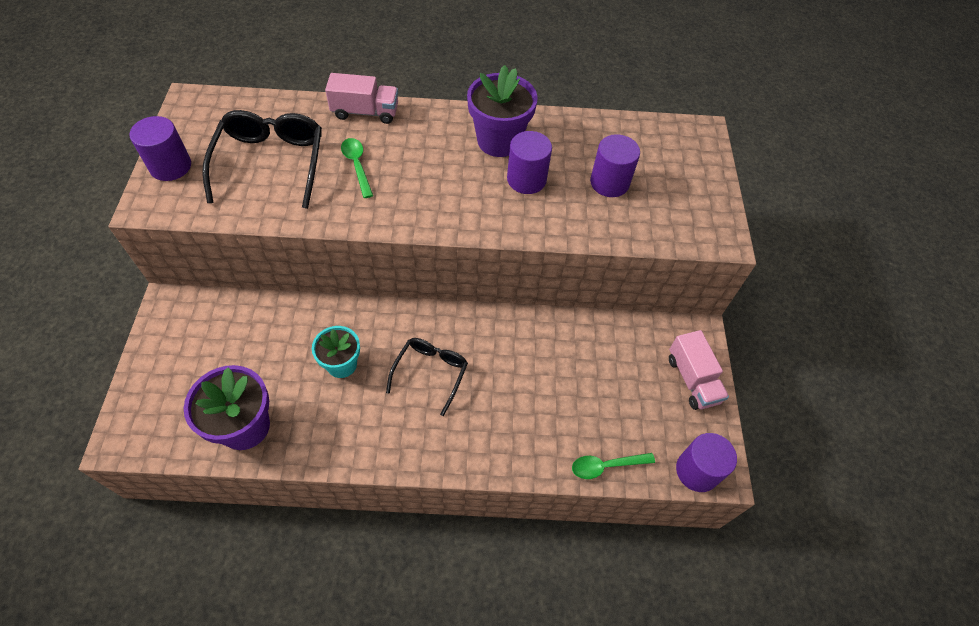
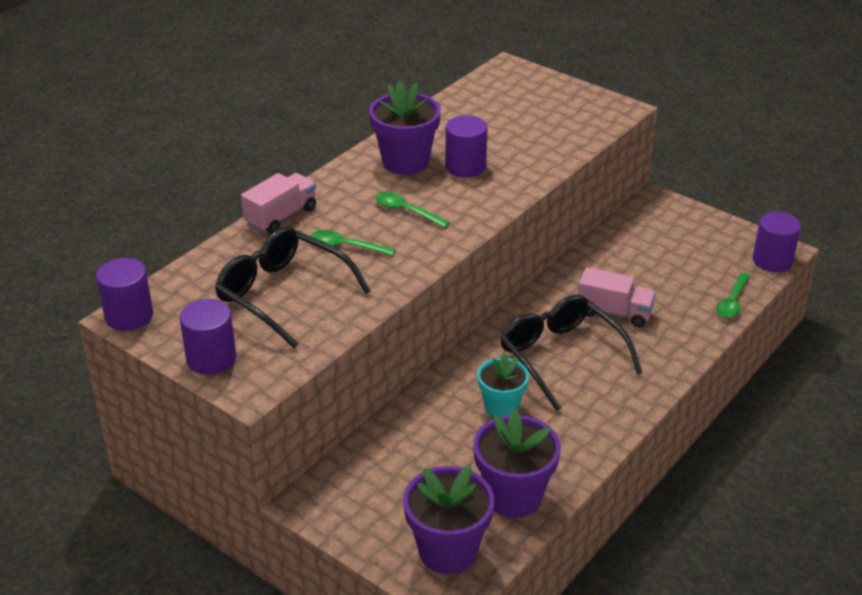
camera: 50 degrees left, 20 degrees down
(163, 414) = (448, 551): none -> purple flower pot
(430, 373) = (561, 356): black glasses -> black glasses, size x1.58
(432, 176) = (406, 211): none -> green spoon
(609, 182) = (513, 131): purple cylinder -> purple cylinder (129, 316)
(692, 379) = (693, 224): pink truck -> pink truck (614, 312)

